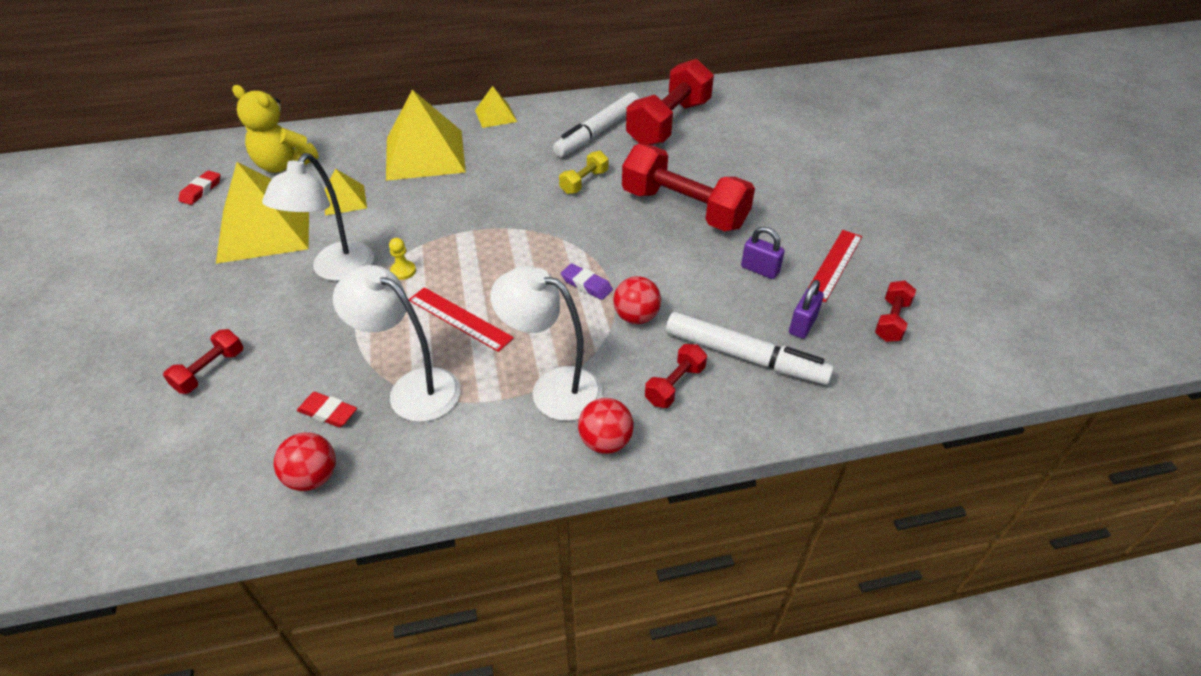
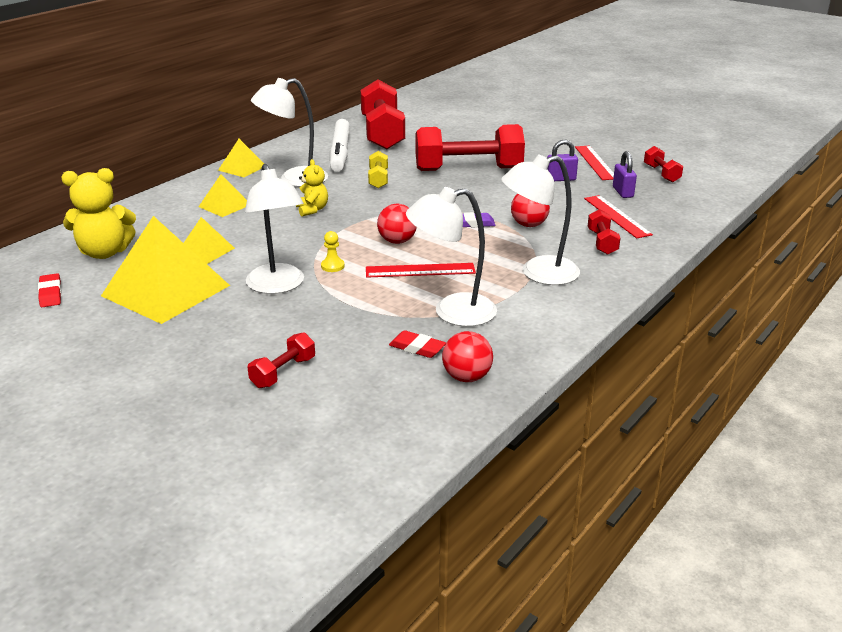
camera: 40 degrees left, 15 degrees down
(210, 371) = (283, 372): red dumbbell -> red dumbbell turned 45 degrees clockwise
(328, 412) = (417, 348): red eraser -> red eraser turned 45 degrees clockwise
(425, 154) = (224, 205): yellow pyramid -> yellow pyramid, size x0.49
(480, 193) = (312, 210): none -> yellow teddy bear
(516, 148) = (294, 179): none -> white lamp
(605, 441) = (608, 280): red ball -> red ball (397, 241)
(745, 357) = (617, 216): white marker -> red ruler

